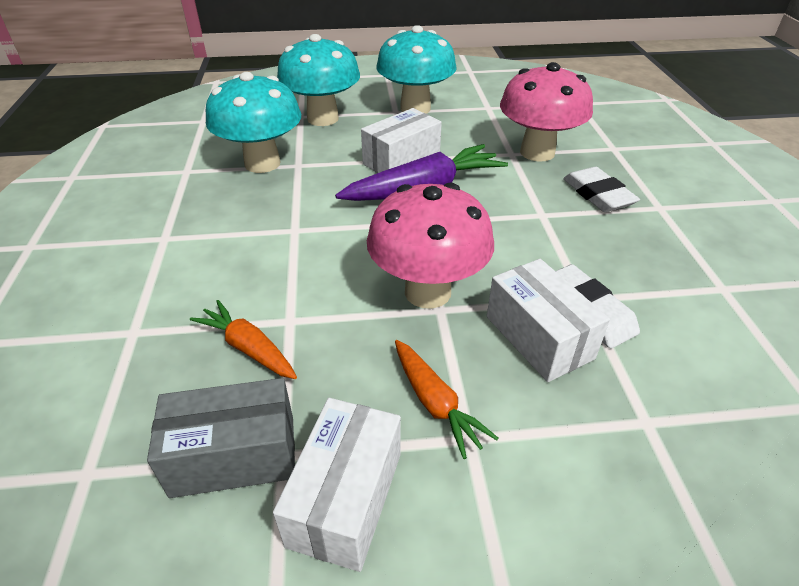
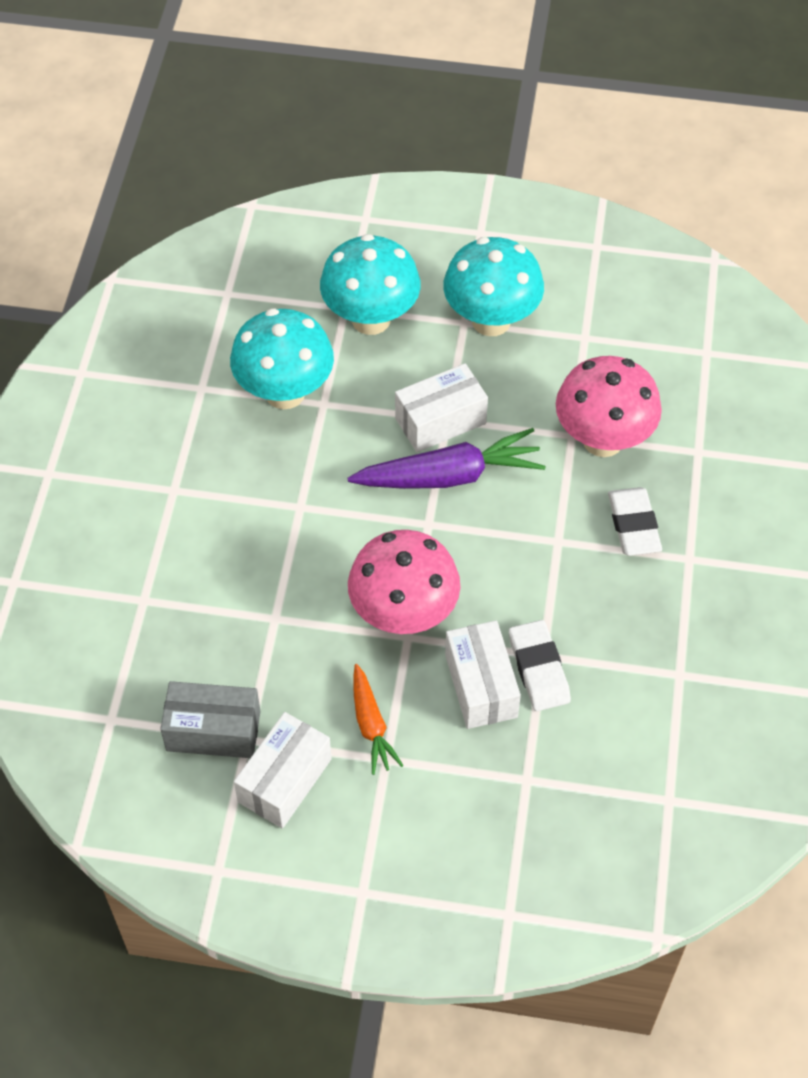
camera: 15 degrees right, 15 degrees up
(248, 348) = (236, 639): orange carrot -> none

